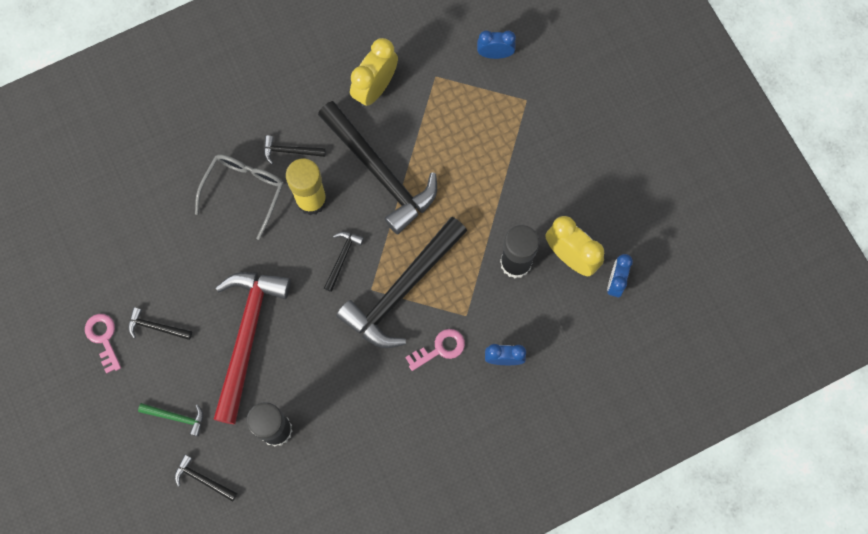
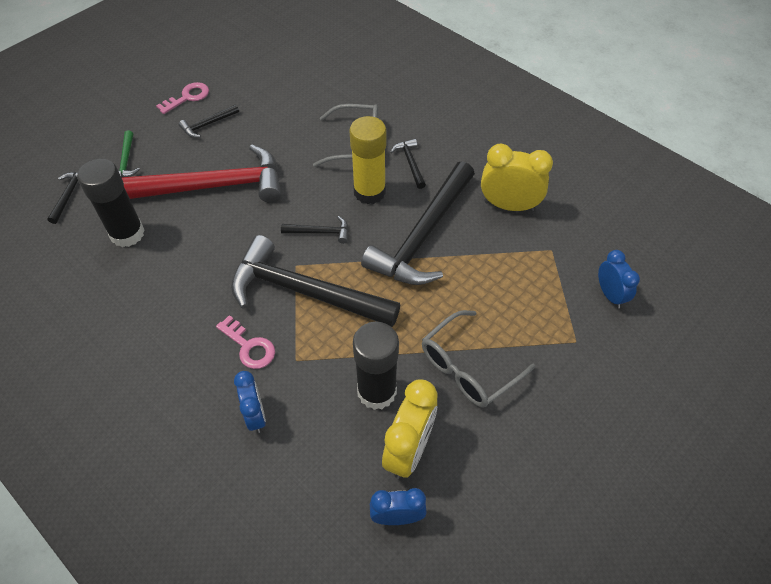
camera: 70 degrees right, 20 degrees down
(156, 327) = (207, 125): black hammer -> black hammer turned 120 degrees counterclockwise
(520, 188) = (468, 368): none -> grey glasses

